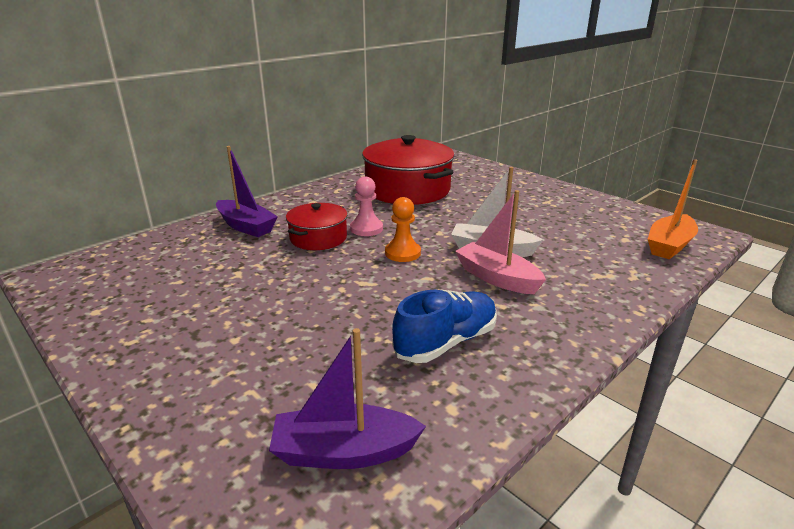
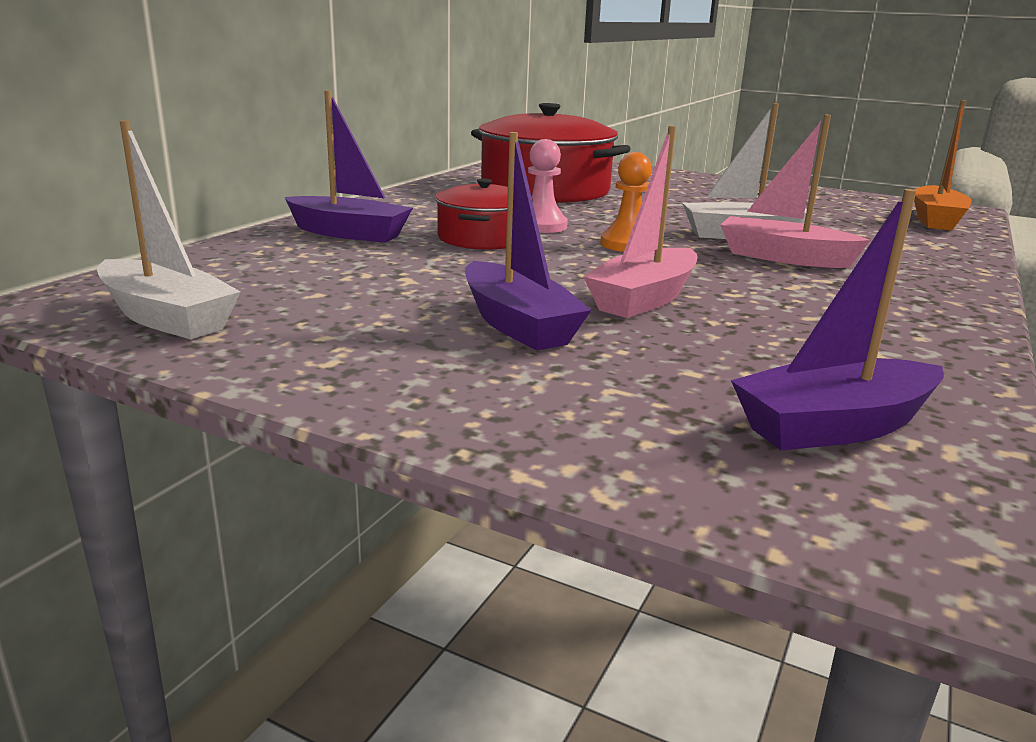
camera: 20 degrees left, 5 degrees down
(89, 293) = (167, 318): none -> white boat
(257, 324) = (518, 325): none -> purple boat
(355, 310) = (643, 299): none -> pink boat
(446, 342) = (808, 316): blue shoe -> none

